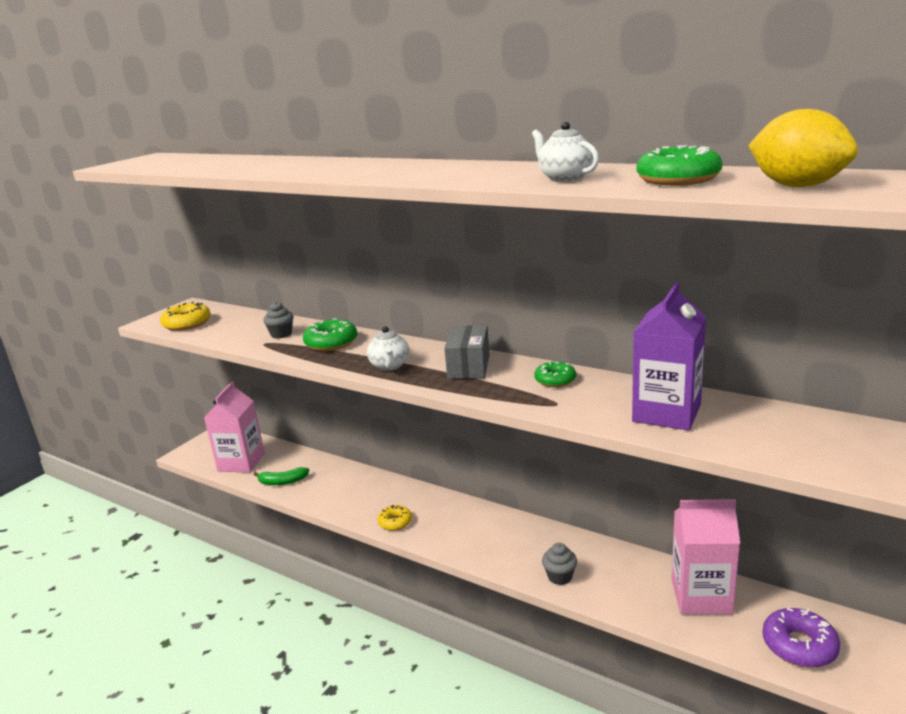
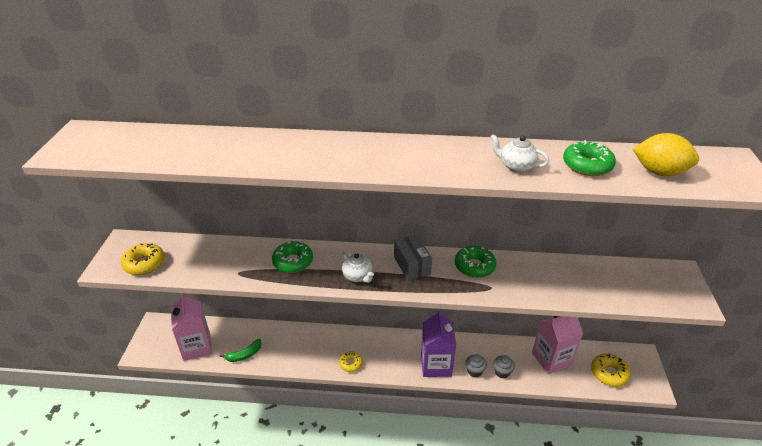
camera: 30 degrees left, 15 degrees up
(281, 334) = (243, 260): grey cupcake -> grey cupcake (502, 372)
(555, 380) = (474, 266): green donut -> green donut, size x1.55
(666, 413) = (554, 280): purple carton -> purple carton (436, 365)
(799, 646) = (609, 373): purple donut -> yellow donut

